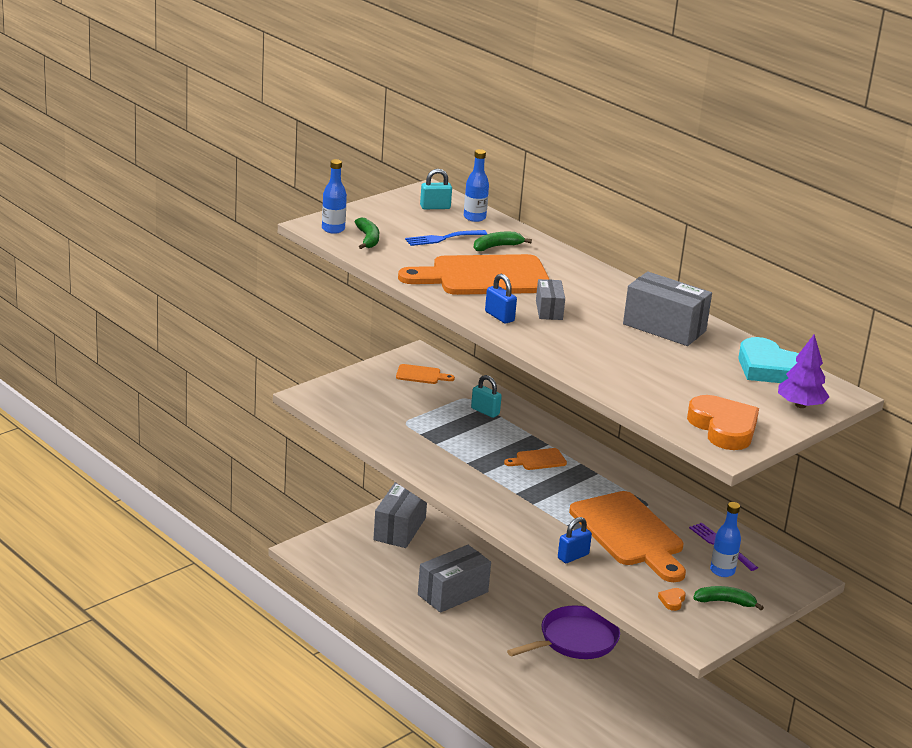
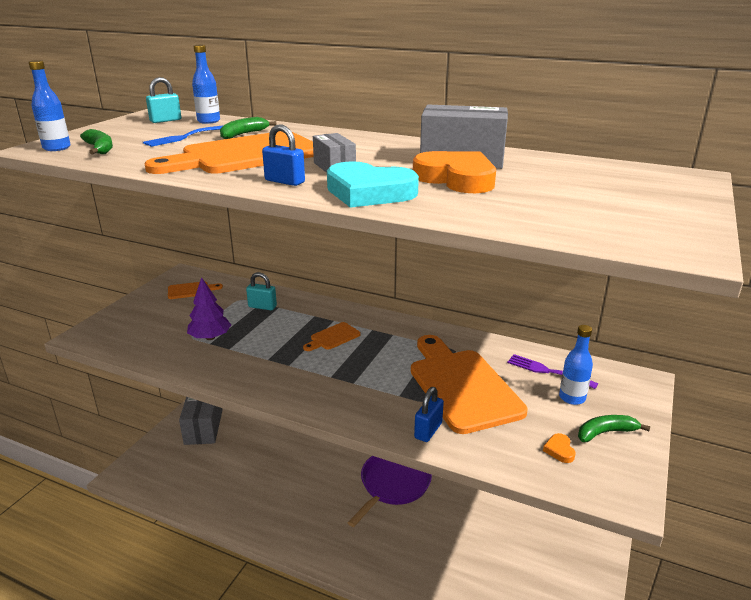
camera: 20 degrees left, 0 degrees up
(453, 593) = (271, 474): grey box -> none
(629, 534) = (462, 386): orange cutting board -> orange cutting board turned 150 degrees counterclockwise
(723, 428) = (645, 229): orange heart -> orange heart (456, 179)
(769, 368) = (599, 170): turquoise heart -> turquoise heart (369, 192)
(800, 405) = (677, 192): purple tree -> purple tree (210, 337)

